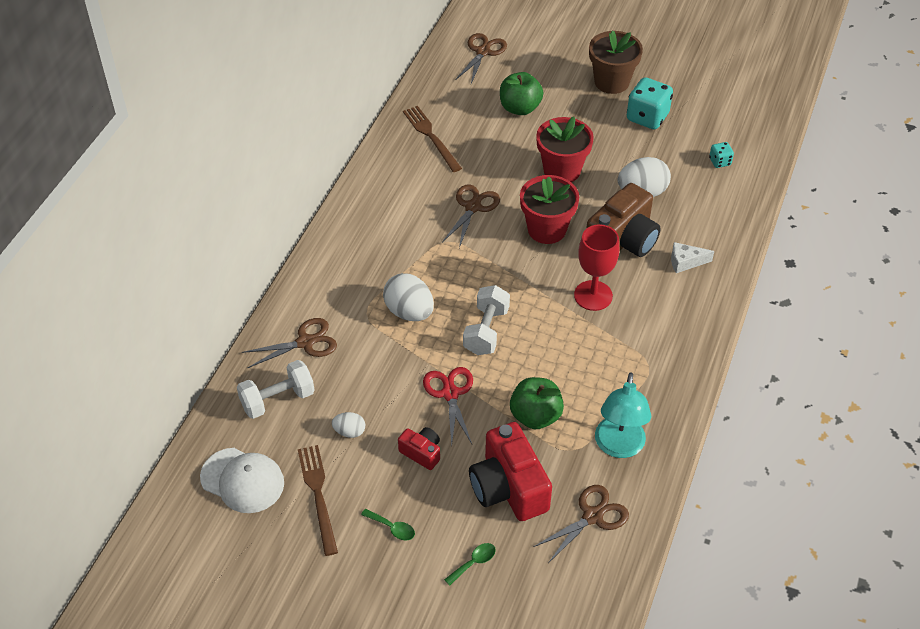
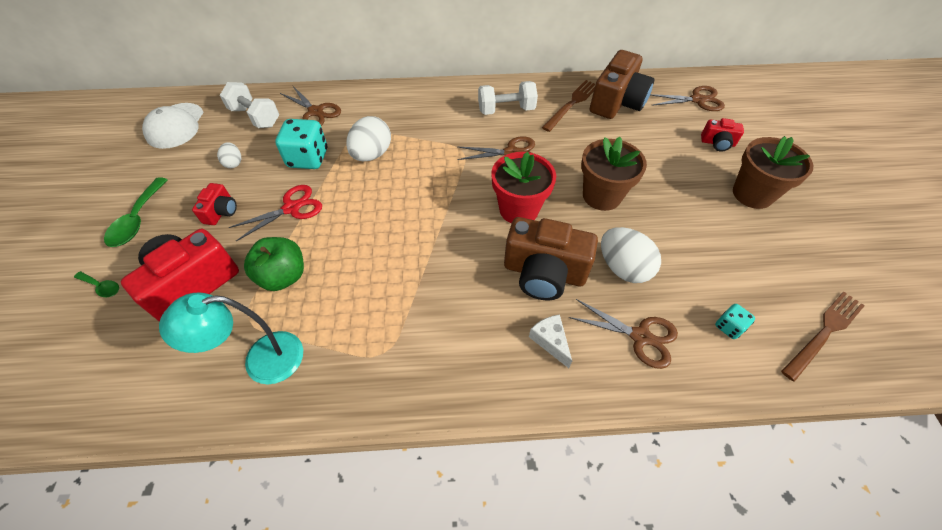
camera: 65 degrees right, 5 degrees up
(318, 495) = (167, 167): brown fork -> brown fork (824, 332)
(392, 528) = (137, 220): green spoon -> green spoon, size x1.79
(450, 105) = (617, 102): none -> brown camera
(486, 331) = (372, 208): white dumbbell -> white dumbbell (506, 110)
(520, 108) = (654, 143): green apple -> none
(544, 70) = (717, 143): none -> red camera
(562, 170) = (601, 196): red flower pot -> brown flower pot
(592, 516) = (165, 366): brown scissors -> brown scissors (640, 336)
(593, 295) = (455, 272): red goblet -> none
(647, 117) = (732, 238): turquoise dice -> turquoise dice (308, 158)

